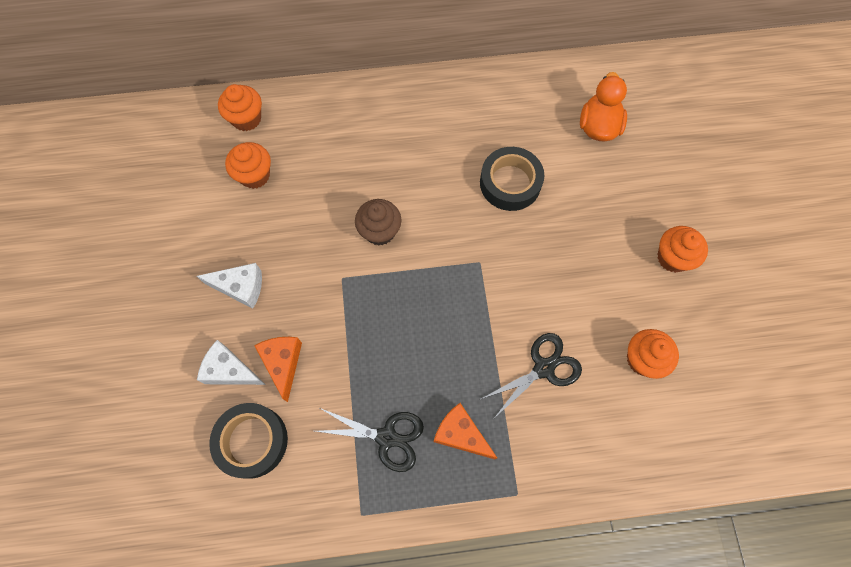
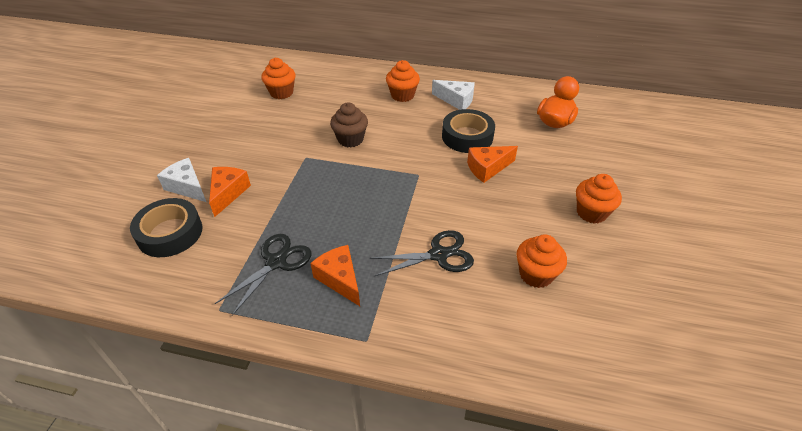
camera: 20 degrees right, 25 degrees down
(240, 287) = (229, 144): white cheese -> white cheese (456, 100)
(246, 119) = (295, 67): orange cupcake -> orange cupcake (402, 95)
(386, 437) = (276, 262): black scissors -> black scissors turned 90 degrees counterclockwise
(549, 227) = (487, 168): none -> orange cheese

